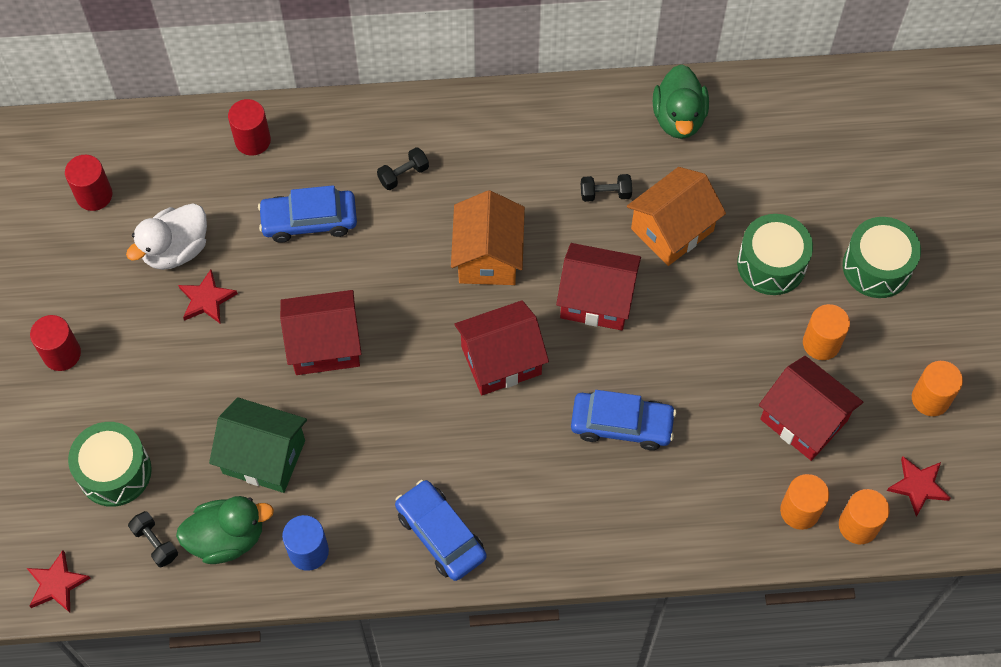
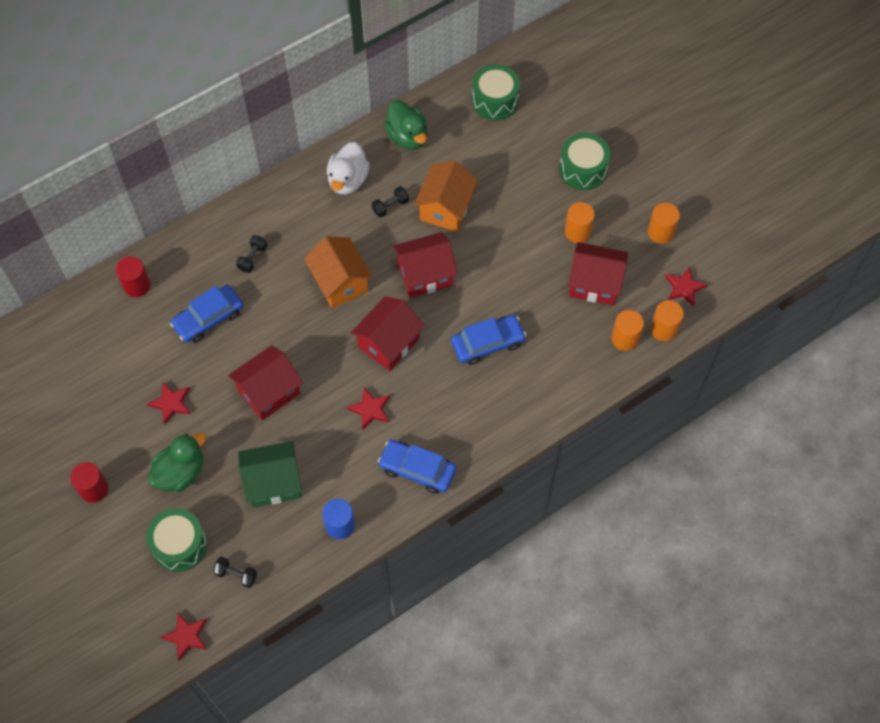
camera: 30 degrees left, 0 degrees up
(94, 195) = (49, 375): red cylinder -> none
(176, 250) = (129, 382): white duck -> white duck (348, 180)
(227, 538) = (282, 546): green duck -> green duck (180, 472)
(430, 430) = (370, 409): none -> red star
(771, 264) = (519, 199): green drum -> green drum (495, 101)

